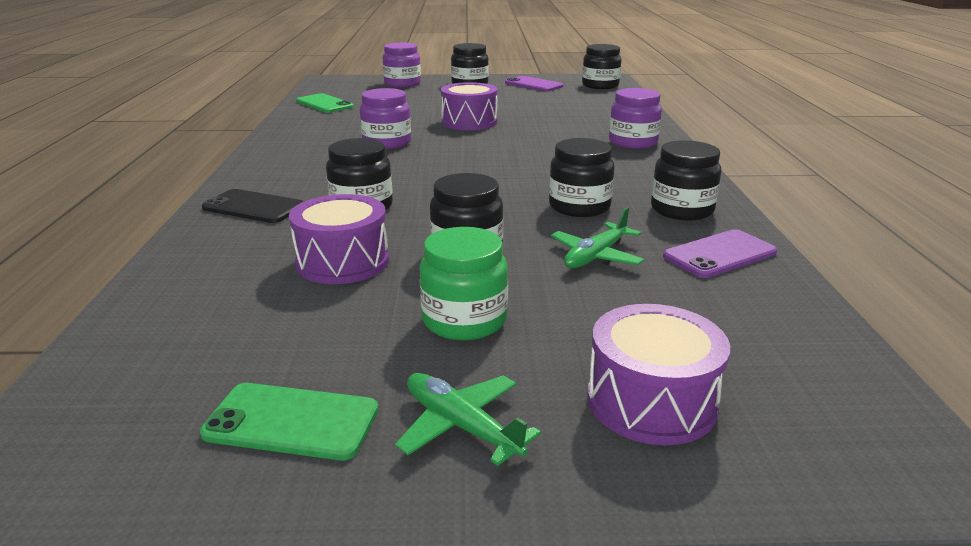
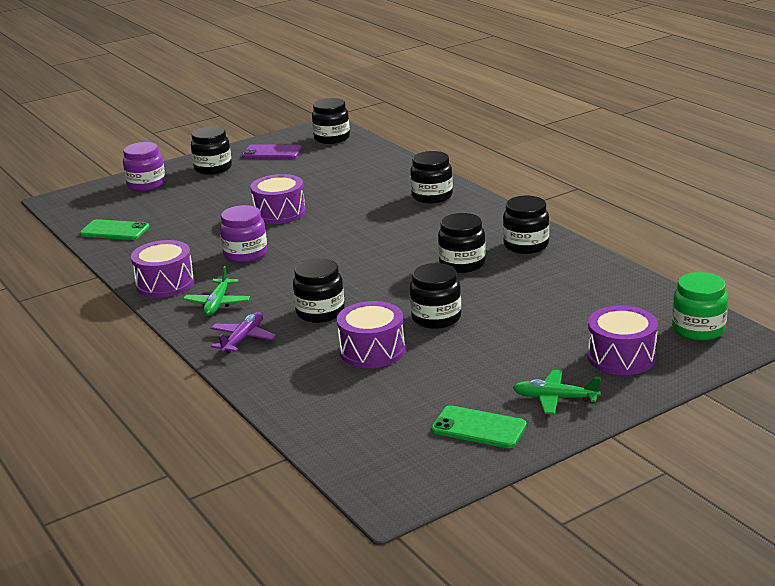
camera: 30 degrees left, 0 degrees up
(253, 207) = (243, 339): black phone -> purple plane
(285, 146) = (165, 283): none -> purple drum
(292, 422) = (478, 428): green phone -> green phone turned 45 degrees clockwise
(464, 320) = (491, 355): green jar -> green jar (698, 329)
(596, 256) = (513, 294): green plane -> green plane (217, 303)
(633, 142) = (432, 196): purple jar -> black jar
(719, 254) = (577, 269): purple phone -> none

